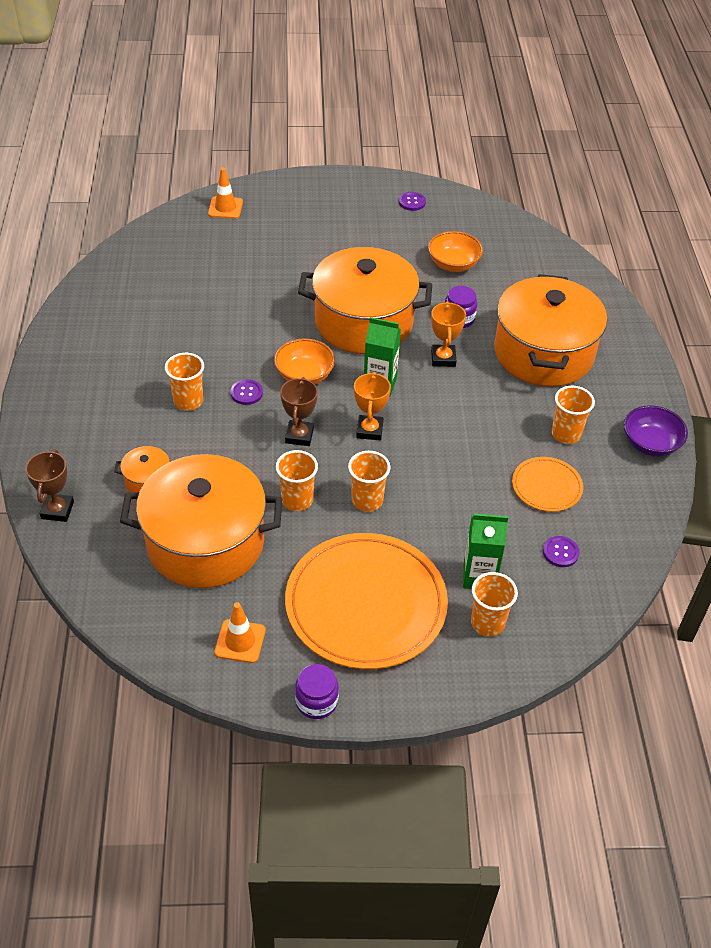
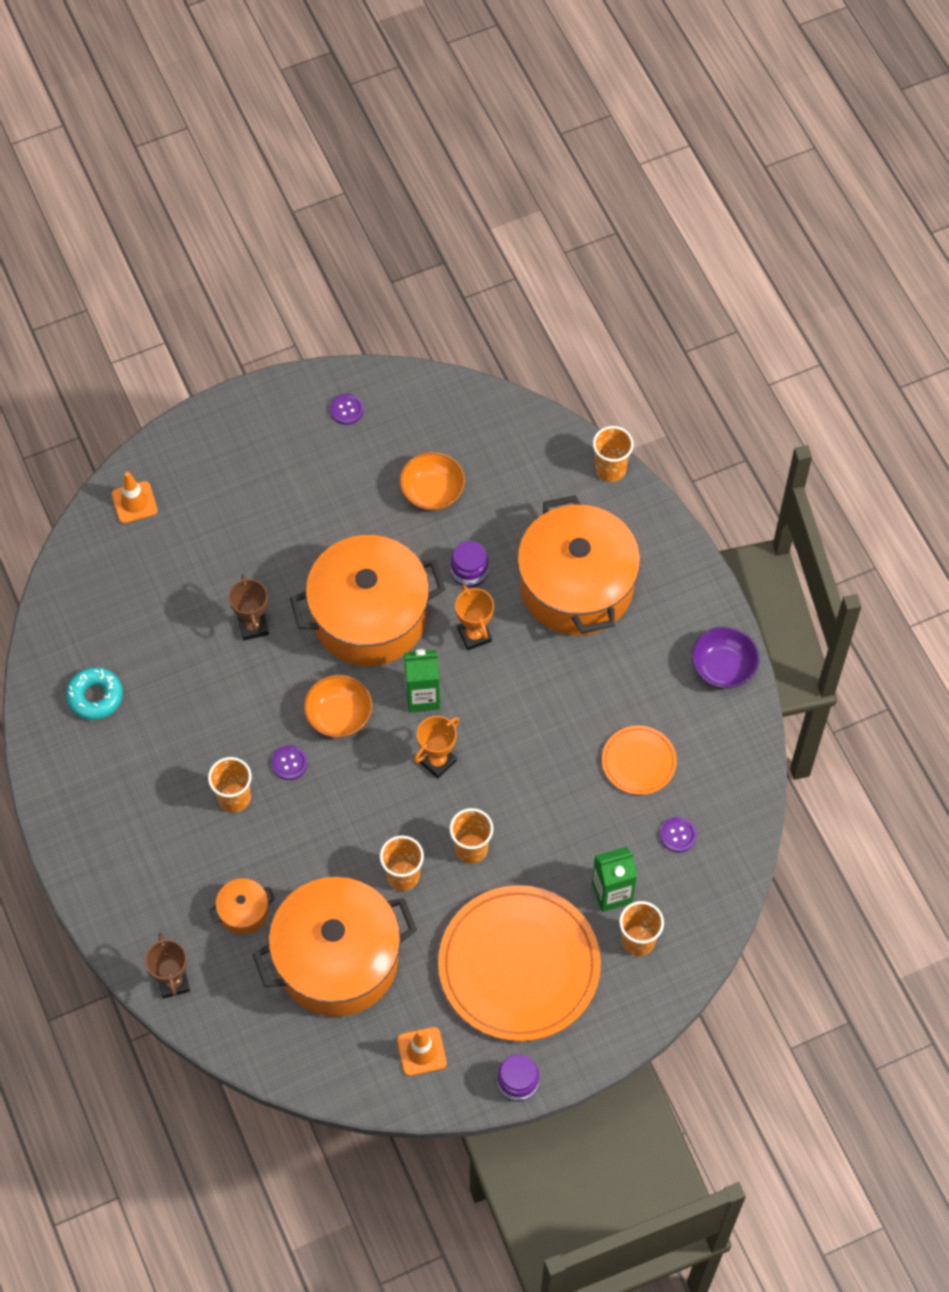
camera: 20 degrees left, 15 degrees up
(123, 306) = (95, 696): none -> turquoise donut
(299, 436) = (369, 796): brown trophy -> brown trophy (253, 626)
(369, 430) = (437, 761): orange trophy -> orange trophy turned 60 degrees clockwise
(566, 434) = (636, 687): orange cup -> orange cup (610, 469)

